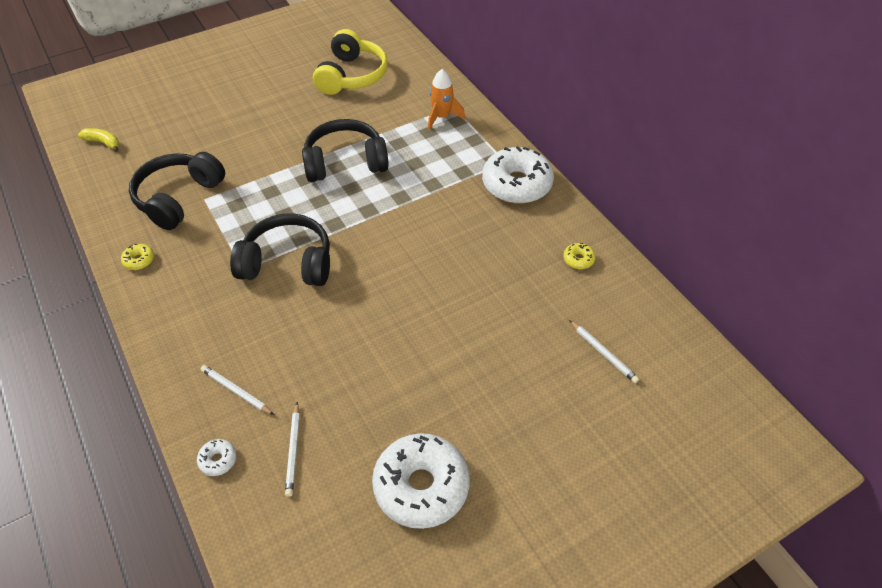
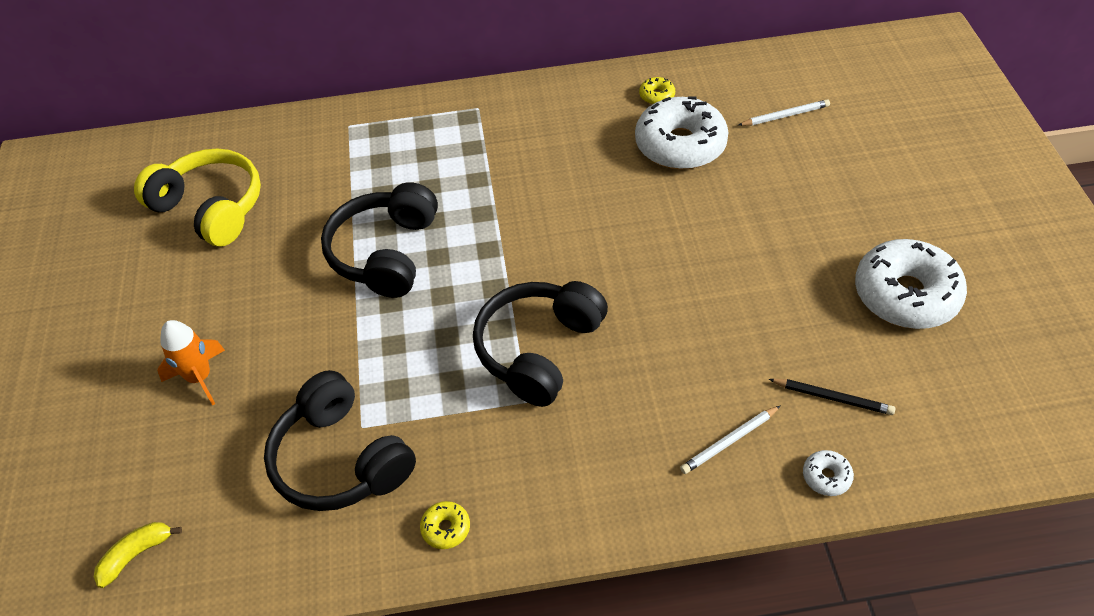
camera: 65 degrees left, 0 degrees up
(293, 450) = (833, 398): white pencil -> black pencil
(442, 117) = (362, 141): orange rocket -> orange rocket (200, 378)
(516, 184) = (520, 109): white donut -> white donut (680, 145)

